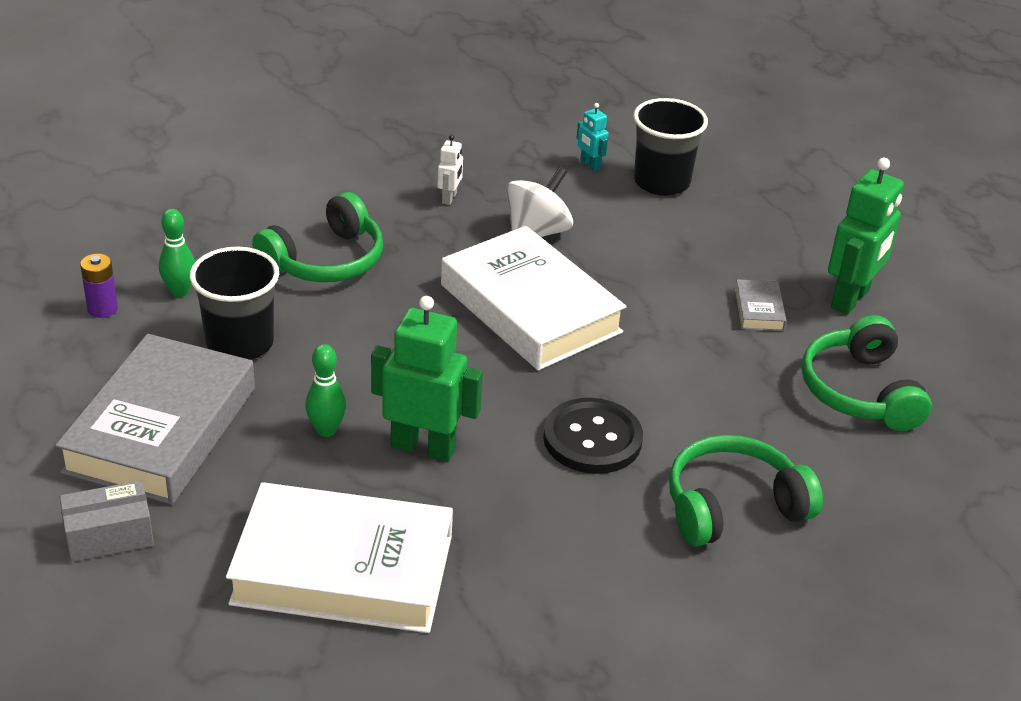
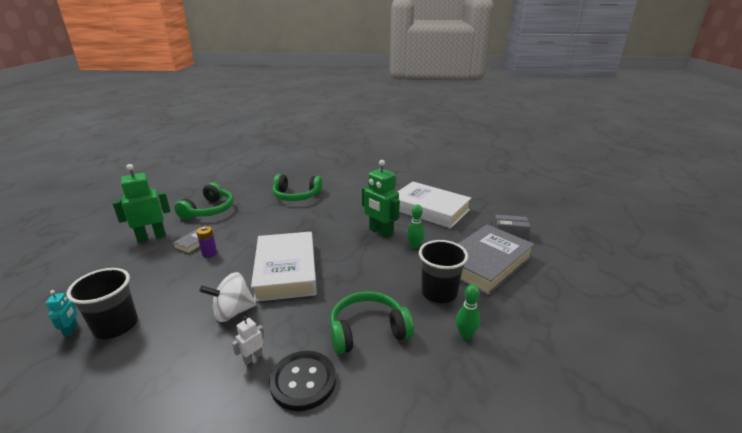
camera: 150 degrees left, 10 degrees down
(102, 309) = (515, 336): purple battery -> purple battery (209, 253)
(590, 165) = (131, 357): turquoise robot -> turquoise robot (71, 330)
(592, 439) = (318, 220): black button -> black button (303, 381)

